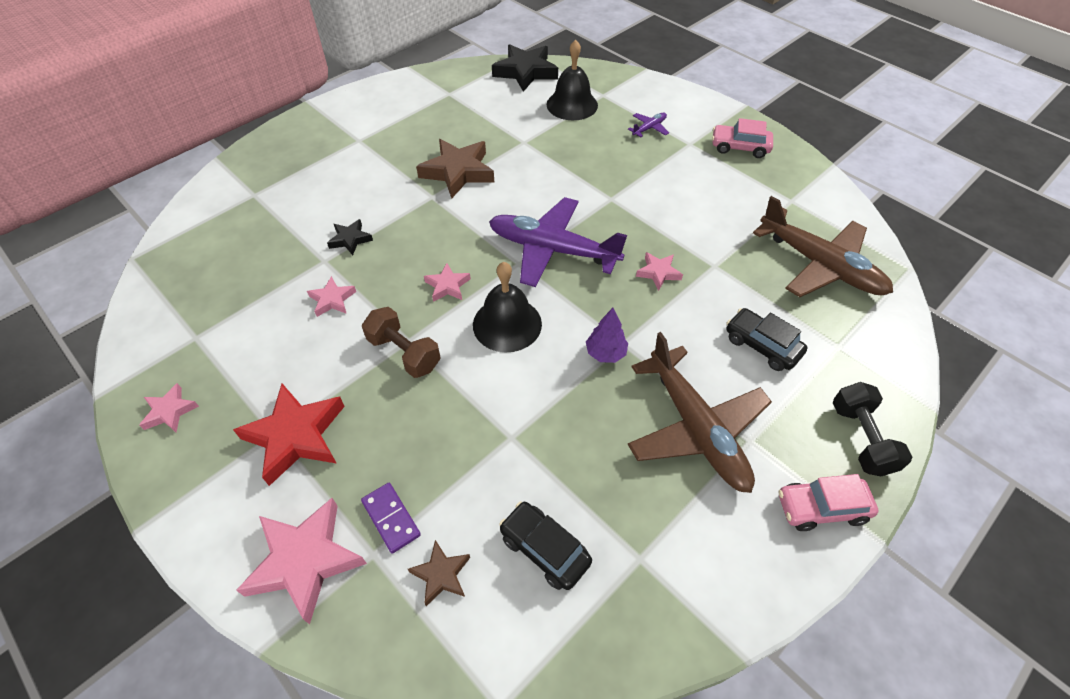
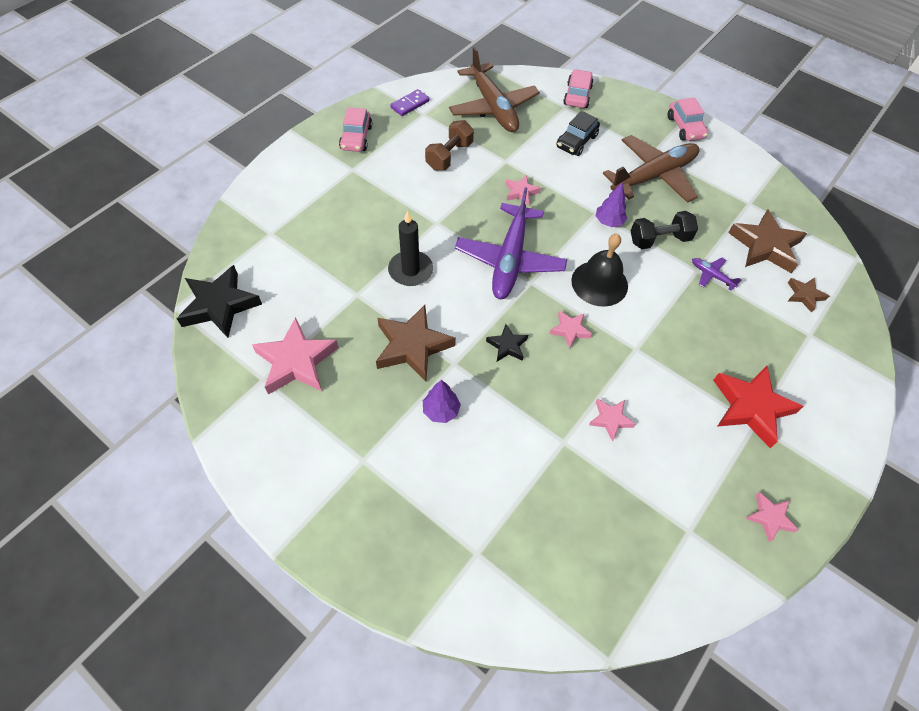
camera: 100 degrees left, 5 degrees up
(305, 561) = (833, 373): pink star -> pink star (296, 361)
(350, 239) = (530, 425): black star -> black star (507, 346)
(386, 184) = (441, 411): none -> purple tree
(391, 518) = (783, 329): purple domino -> purple domino (410, 104)
(404, 353) = (650, 349): brown dumbbell -> brown dumbbell (449, 156)
(544, 549) = (765, 246): black car -> brown star
(547, 176) = (410, 270): none -> black candle
(572, 105) = (289, 258): black bell -> none
(649, 128) = (330, 197): purple plane -> purple plane (712, 276)
(819, 265) = (493, 107): brown plane -> brown plane turned 120 degrees clockwise
(861, 439) = (633, 106): black dumbbell -> black dumbbell (659, 240)
(870, 365) = (577, 95): none -> pink car

